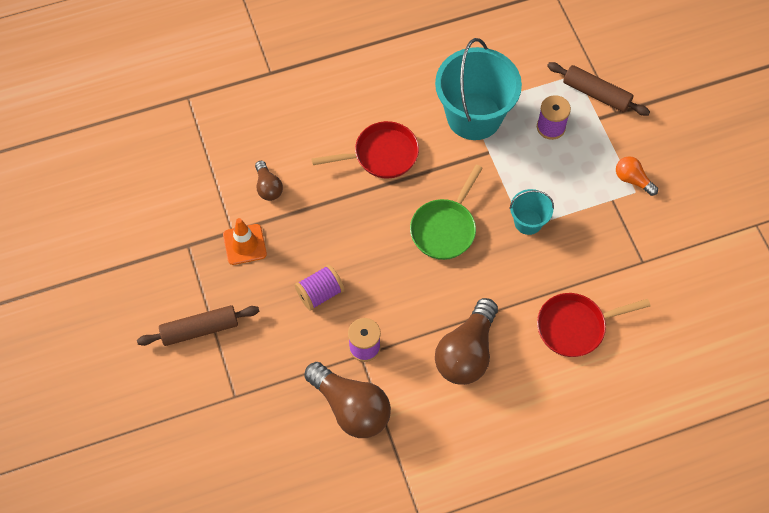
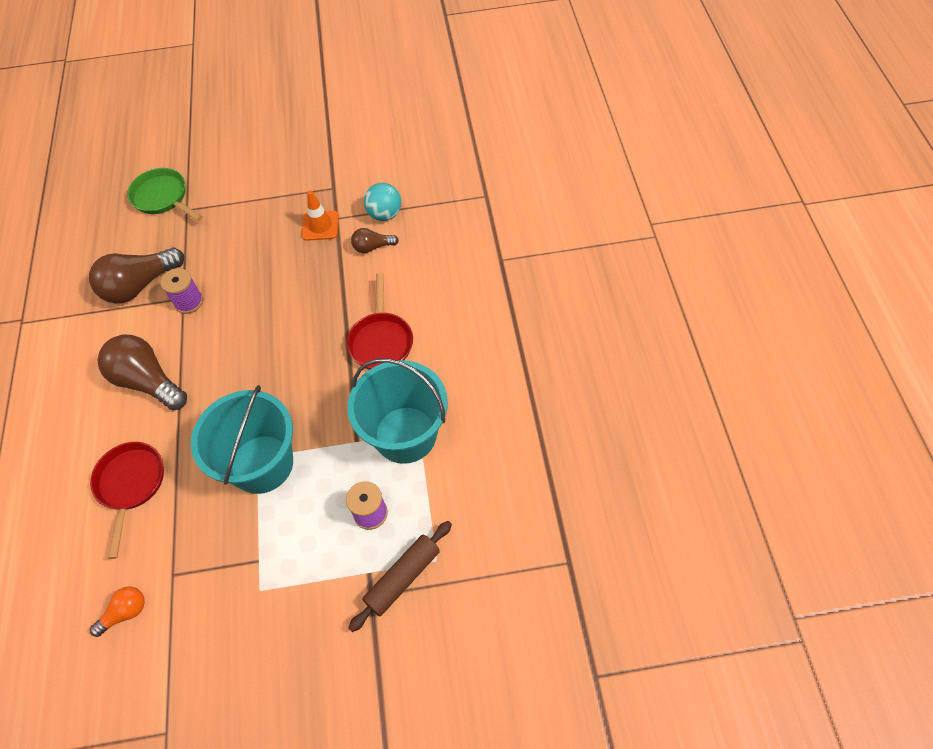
camera: 105 degrees right, 5 degrees down
(200, 329) = (253, 191): brown rolling pin -> none
(222, 185) = (385, 214): none -> turquoise ball
(320, 293) = (253, 275): purple spool -> none
(445, 228) = (281, 384): green pan -> green pan (163, 197)
(528, 222) = (262, 464): turquoise bucket -> turquoise bucket, size x2.05
(632, 180) = (275, 591): orange light bulb -> orange light bulb (125, 613)

